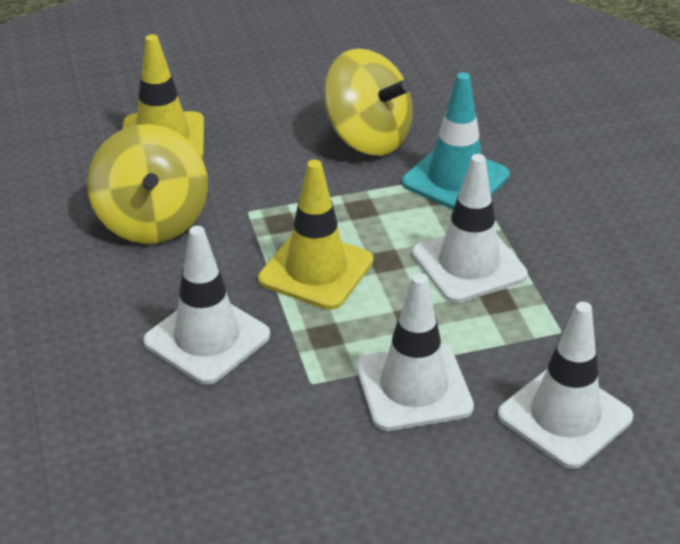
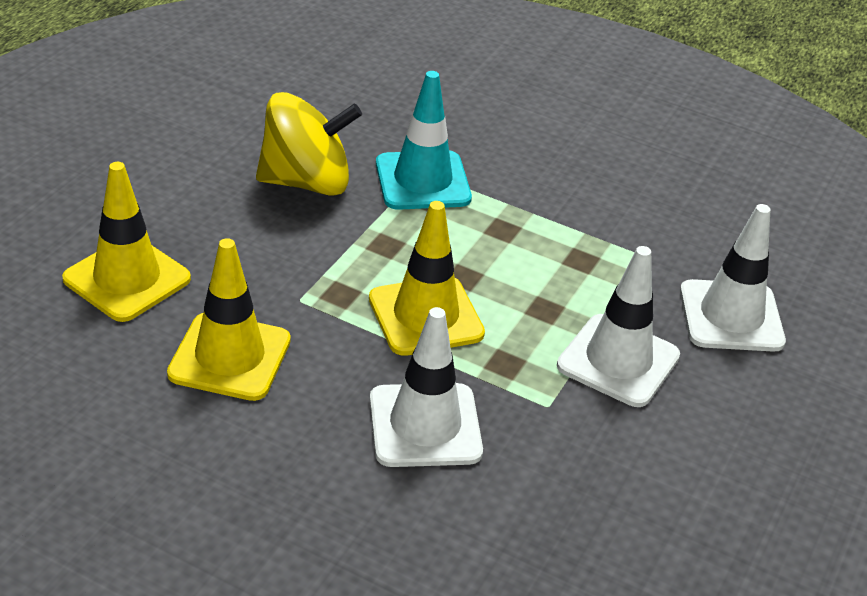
camera: 50 degrees left, 0 degrees up
(152, 220) = (230, 357): yellow spinning top -> yellow traffic cone
(469, 264) = (525, 244): white traffic cone -> none

